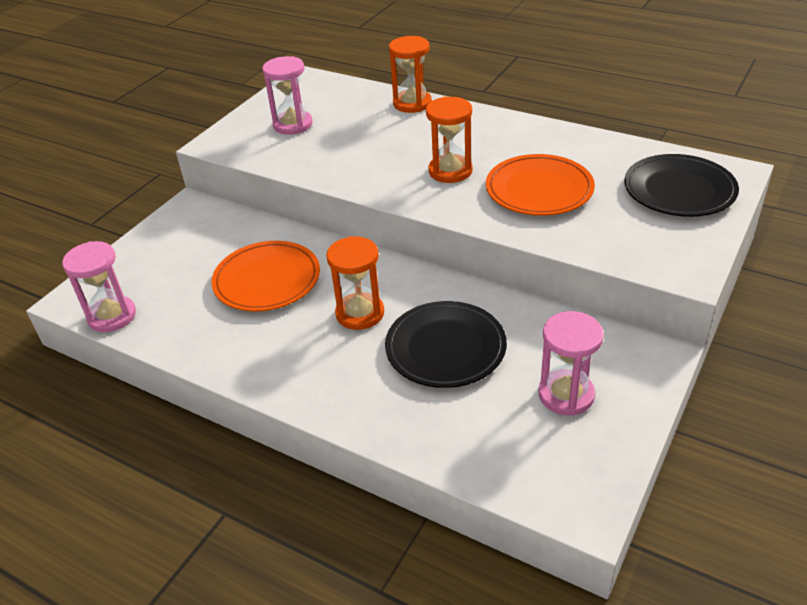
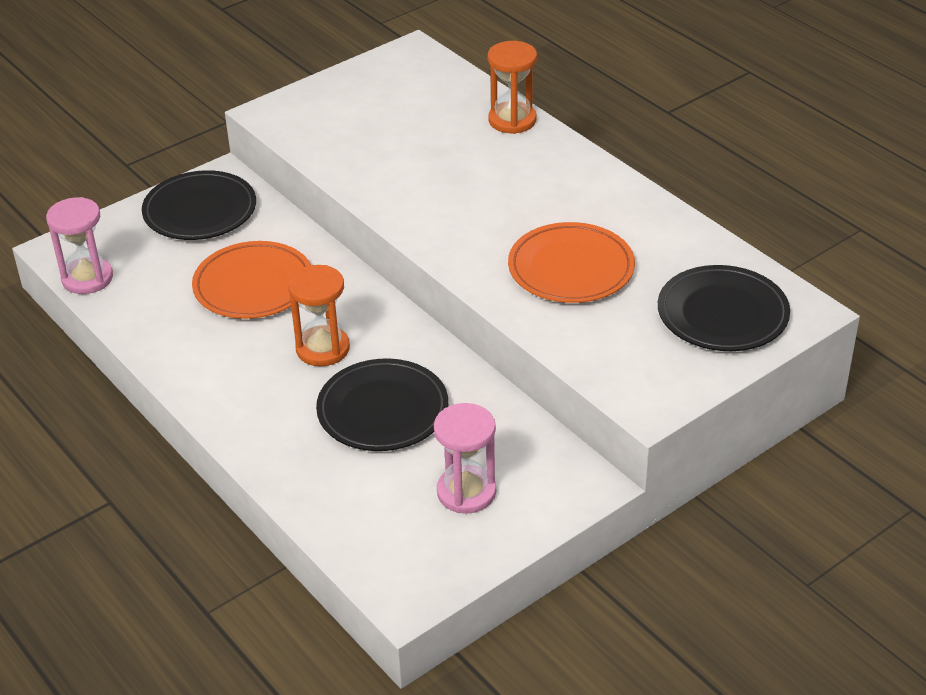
camera: 20 degrees right, 0 degrees up
(185, 235) = (200, 211): none -> black plate
(293, 125) = (364, 112): pink hourglass -> none
(450, 171) = (493, 218): orange hourglass -> none

